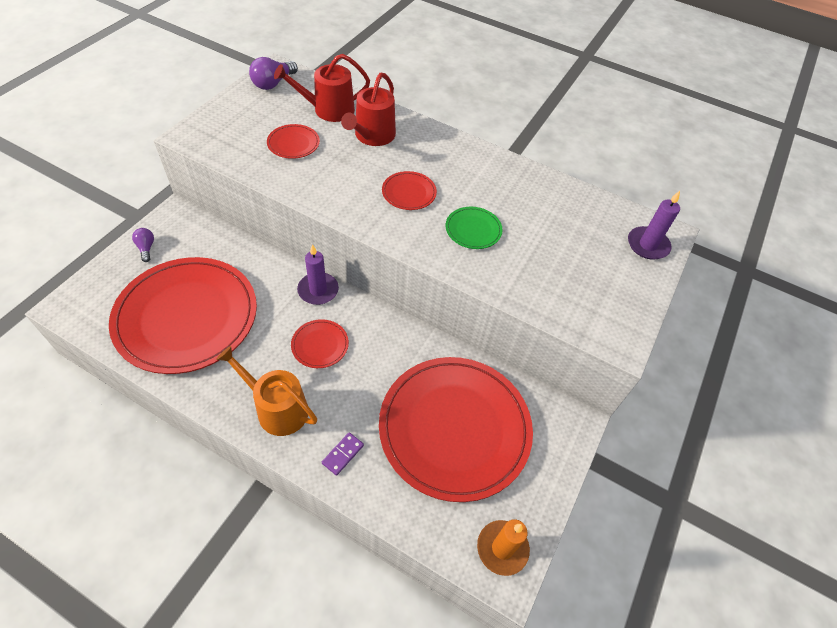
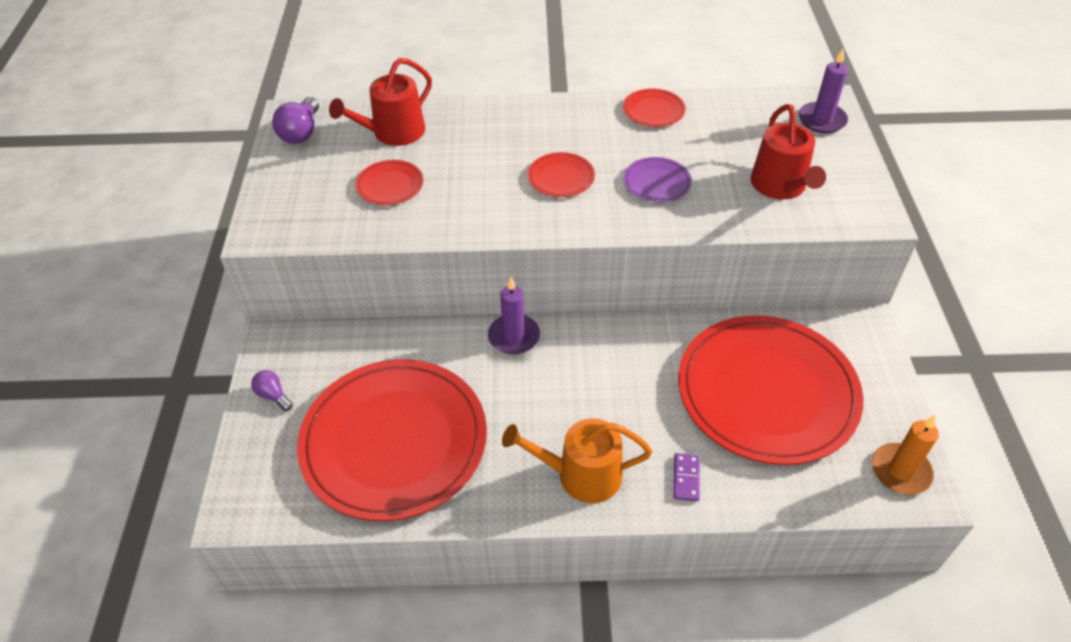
camera: 25 degrees left, 5 degrees down
(320, 345) = (566, 389): red plate -> red plate (653, 110)
(372, 136) = (468, 139): red watering can -> red watering can (780, 186)
(473, 229) = (657, 182): green plate -> purple plate

